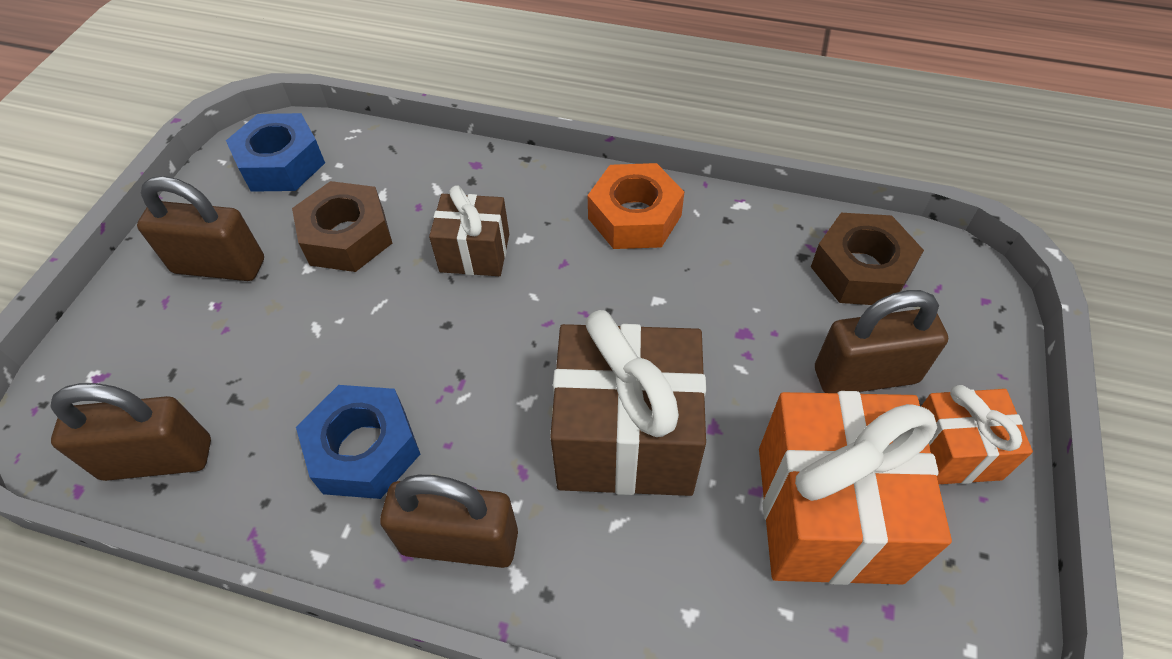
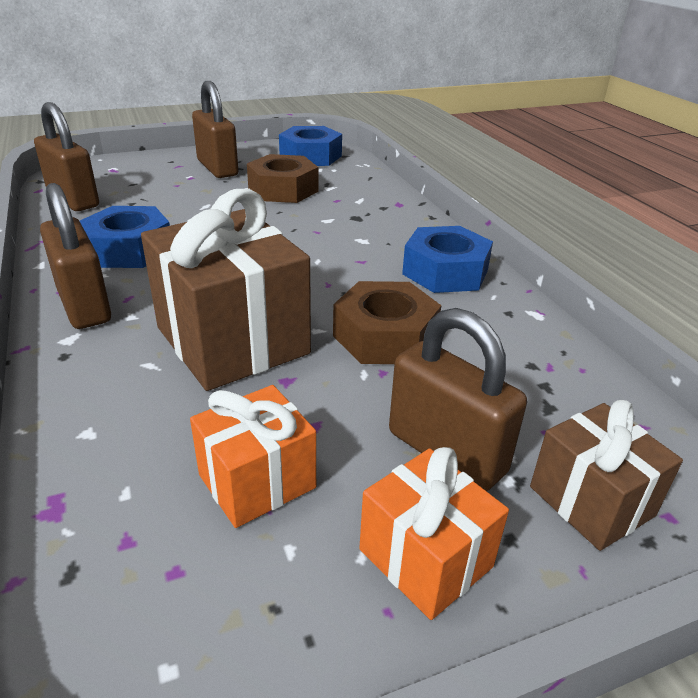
camera: 50 degrees right, 20 degrees down
(475, 253) = (325, 228): brown gift -> brown gift (591, 501)
(634, 217) = (445, 272): orange nut -> blue nut
(827, 513) = (257, 481): orange gift -> orange gift, size x0.56
(860, 270) = (569, 405): brown nut -> brown nut (385, 336)

